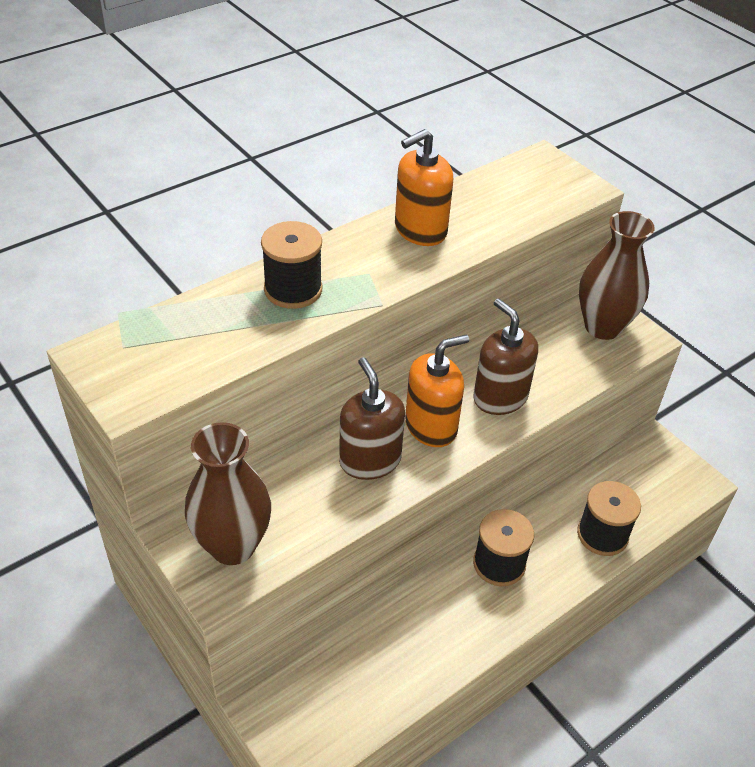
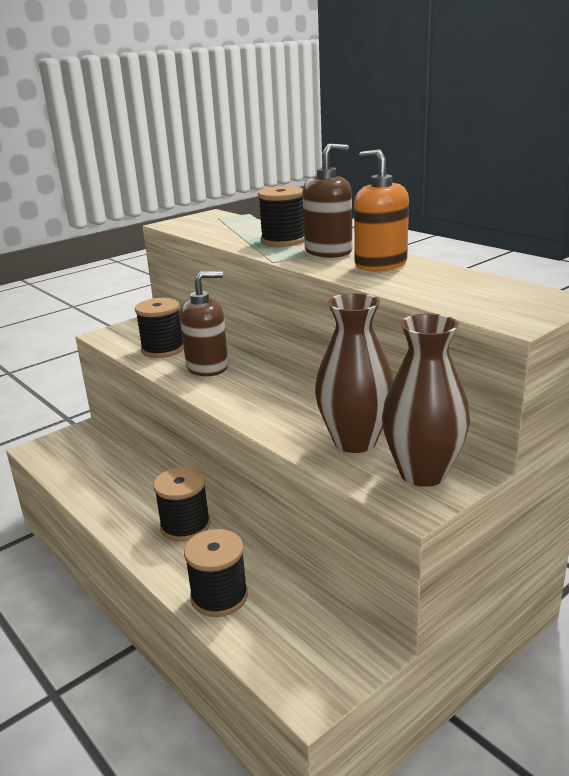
camera: 90 degrees right, 20 degrees down
(232, 545) = (135, 334): brown vase -> brown vase (355, 441)
(300, 508) = (163, 349): none -> black spool
(431, 426) = (246, 387): orange soap dispenser -> none
(500, 397) = (288, 415): brown soap dispenser -> brown soap dispenser (328, 251)

